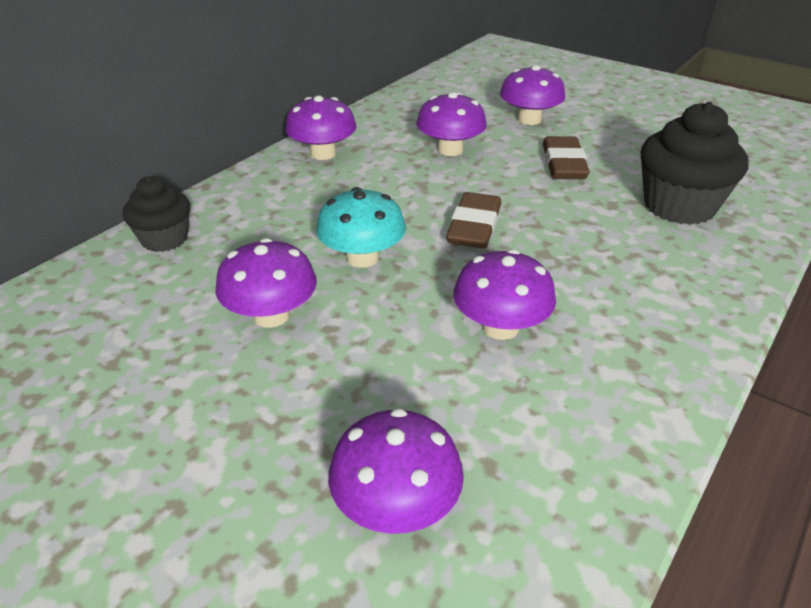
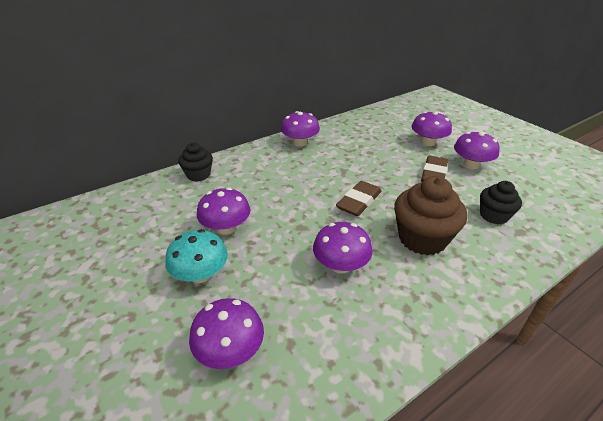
camera: 20 degrees right, 0 degrees up
(362, 258) = (288, 206): turquoise mushroom -> turquoise mushroom (201, 274)
(450, 150) = (370, 153): purple mushroom -> purple mushroom (471, 165)
(599, 260) = (422, 238): none -> brown cupcake
(679, 206) = (493, 216): black cupcake -> black cupcake, size x0.61

